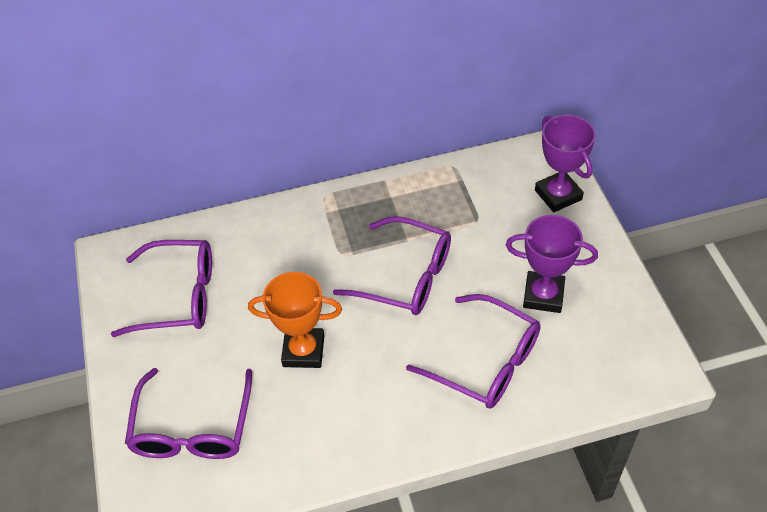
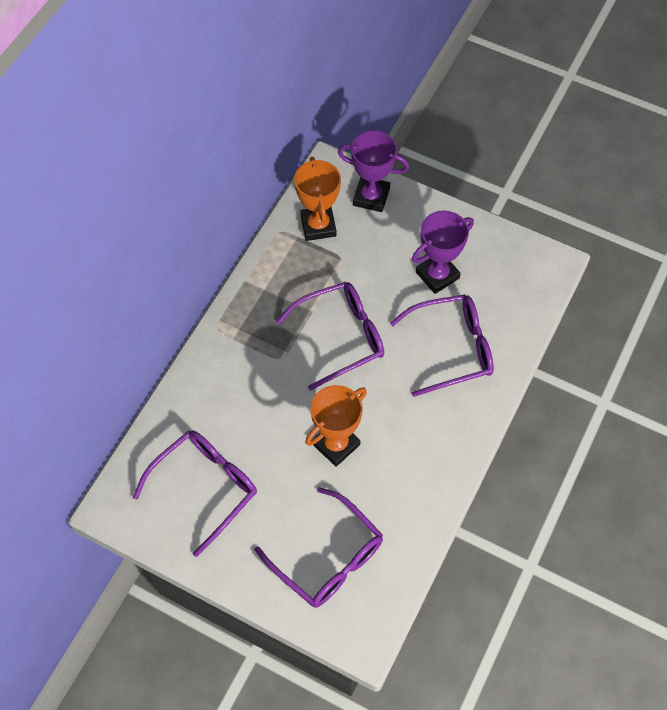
camera: 50 degrees left, 10 degrees up
(488, 184) = (318, 226): none -> orange trophy

